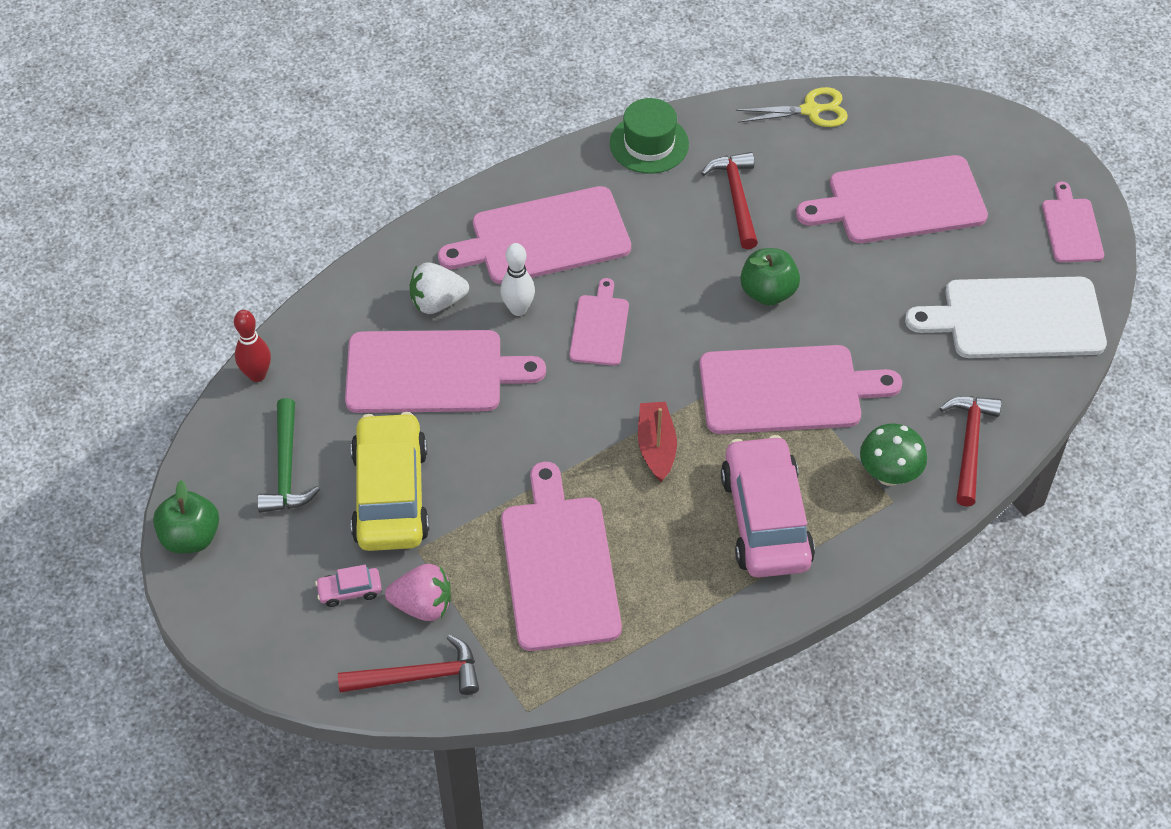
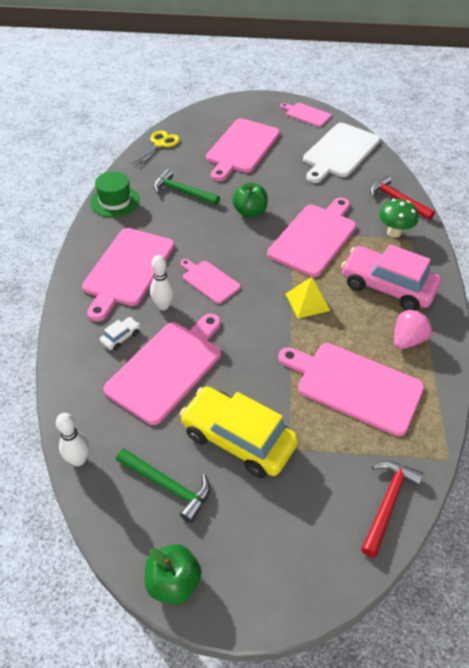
camera: 55 degrees left, 5 degrees down
(257, 375) = (78, 460): red bowling pin -> white bowling pin
(349, 591) = (294, 505): pink car -> none
(423, 605) = (334, 469): pink strawberry -> pink strawberry (407, 340)
(437, 302) = (121, 337): white strawberry -> white car
(656, 447) = (307, 302): red boat -> yellow pyramid
(736, 198) = (182, 192): red hammer -> green hammer

